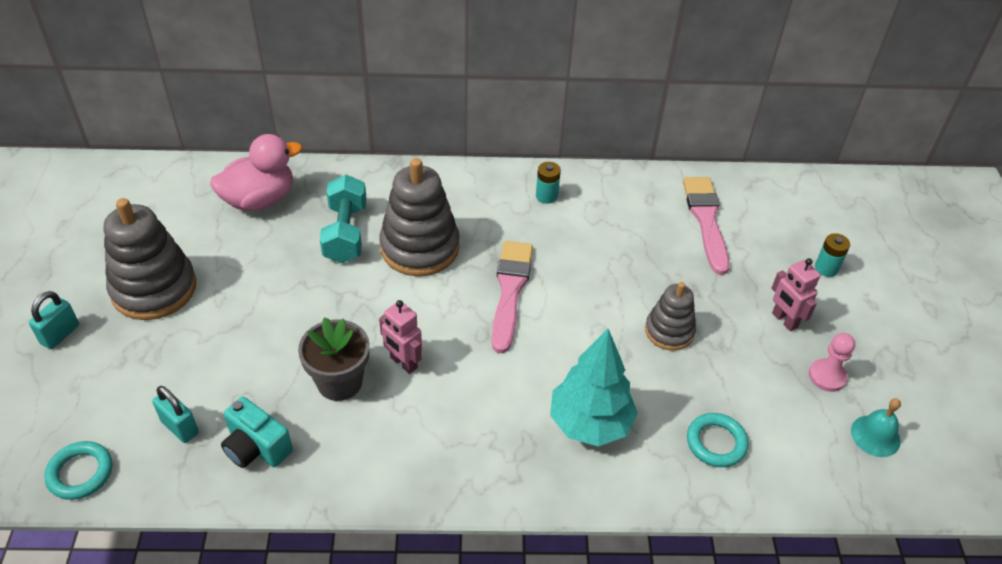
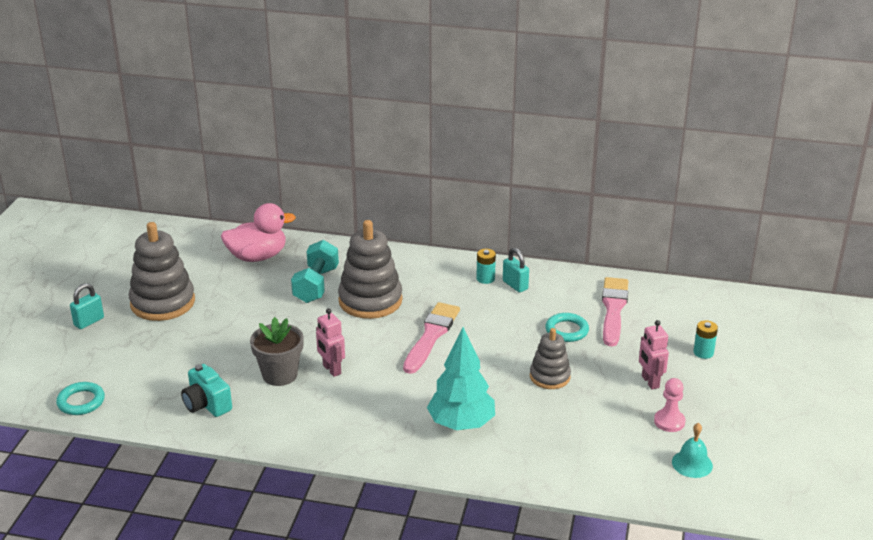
camera: 15 degrees right, 15 degrees down
(180, 427) = (156, 385): turquoise padlock -> turquoise padlock (515, 285)
(716, 442) = (557, 449): turquoise ring -> turquoise ring (566, 330)

